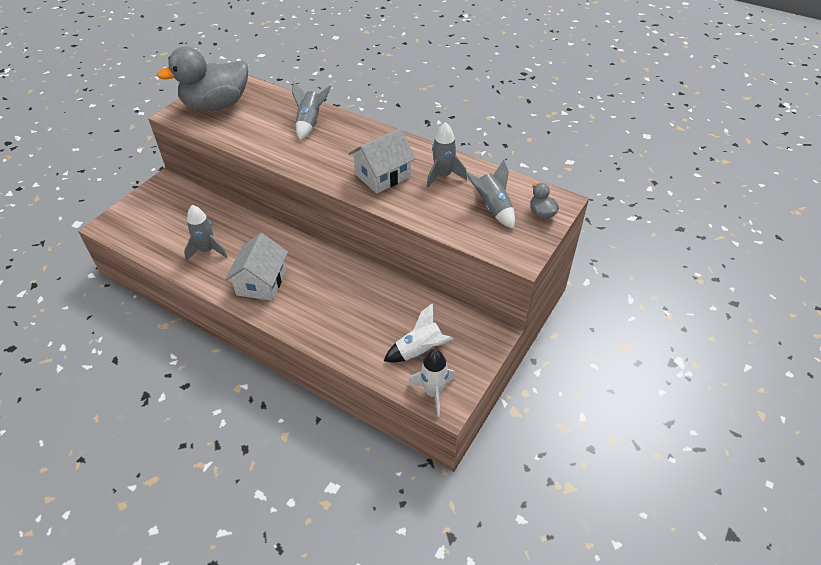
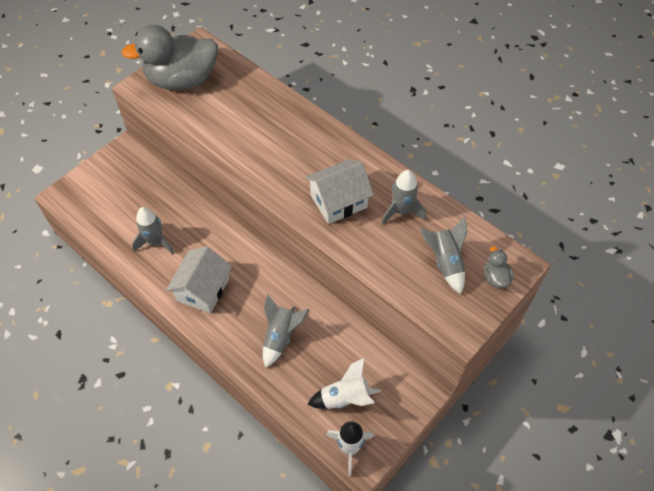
camera: 10 degrees right, 10 degrees up
(310, 123) = (275, 119): grey rocket -> grey rocket (281, 336)

